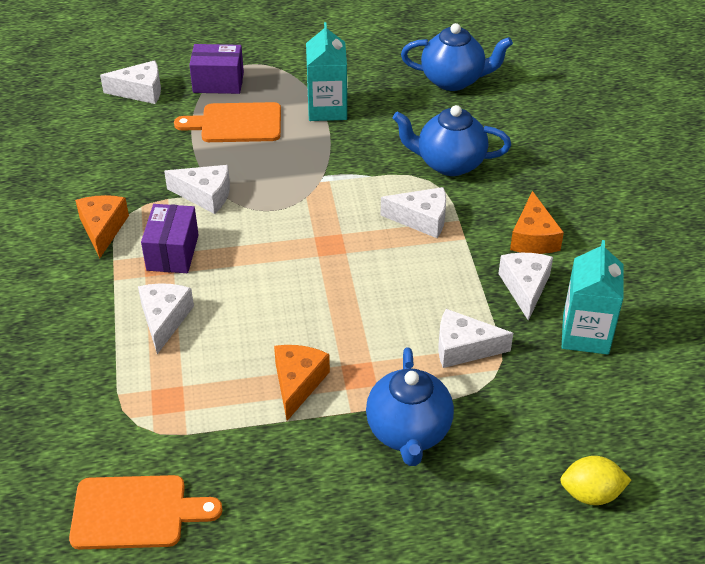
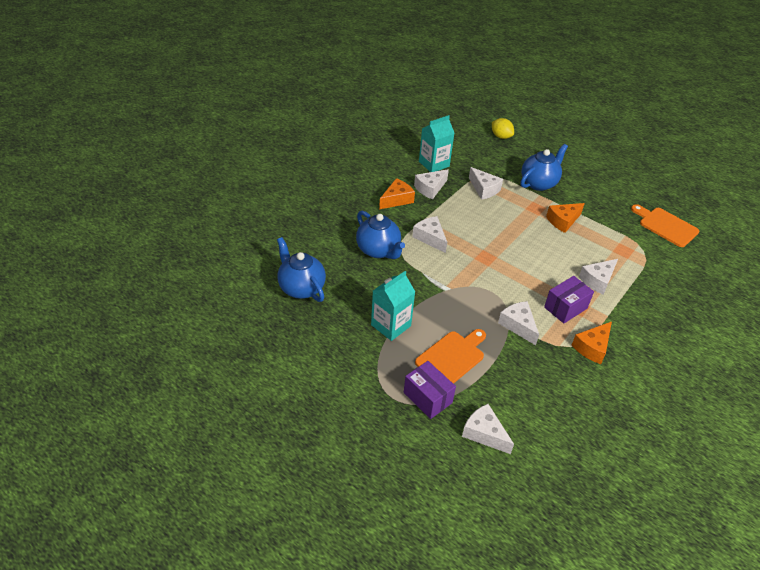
camera: 135 degrees left, 0 degrees up
(236, 123) = (452, 357): orange cutting board -> orange cutting board turned 90 degrees counterclockwise

